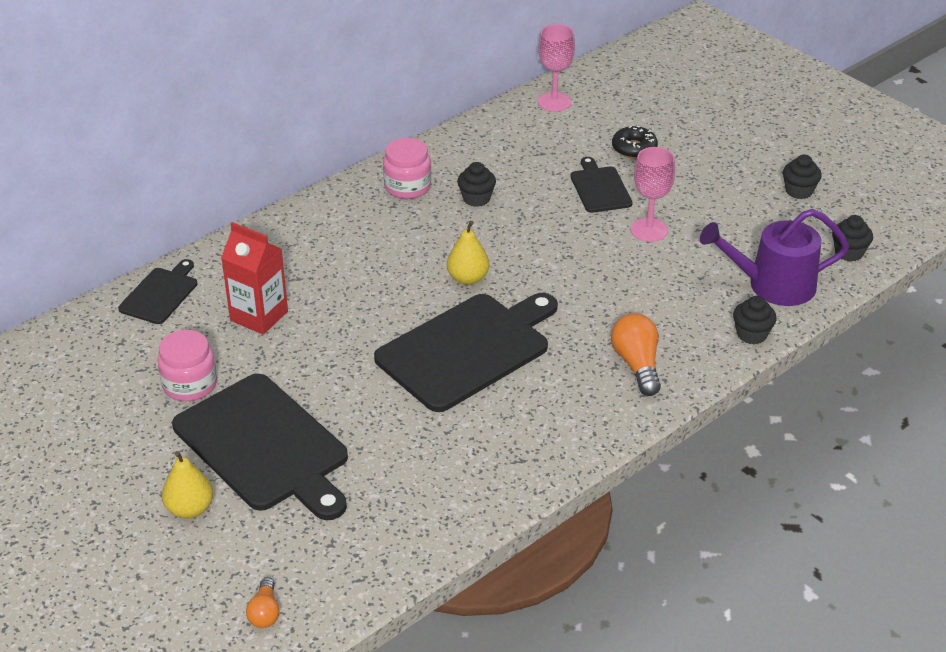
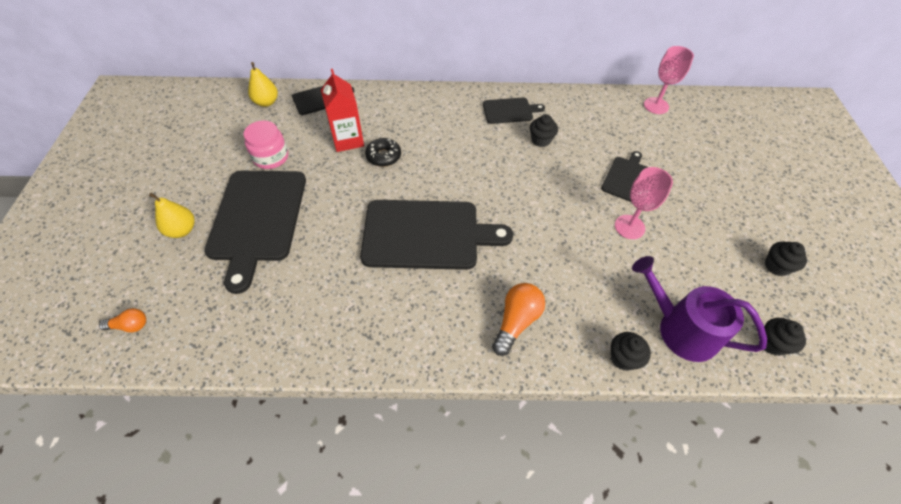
camera: 40 degrees right, 15 degrees up
(265, 612) = (130, 326): orange light bulb -> orange light bulb turned 135 degrees counterclockwise
(407, 187) = (510, 111): pink jar -> black cutting board
(468, 278) = (479, 188): yellow pear -> yellow pear (266, 102)
(634, 148) = (678, 164): black donut -> black donut (383, 156)

